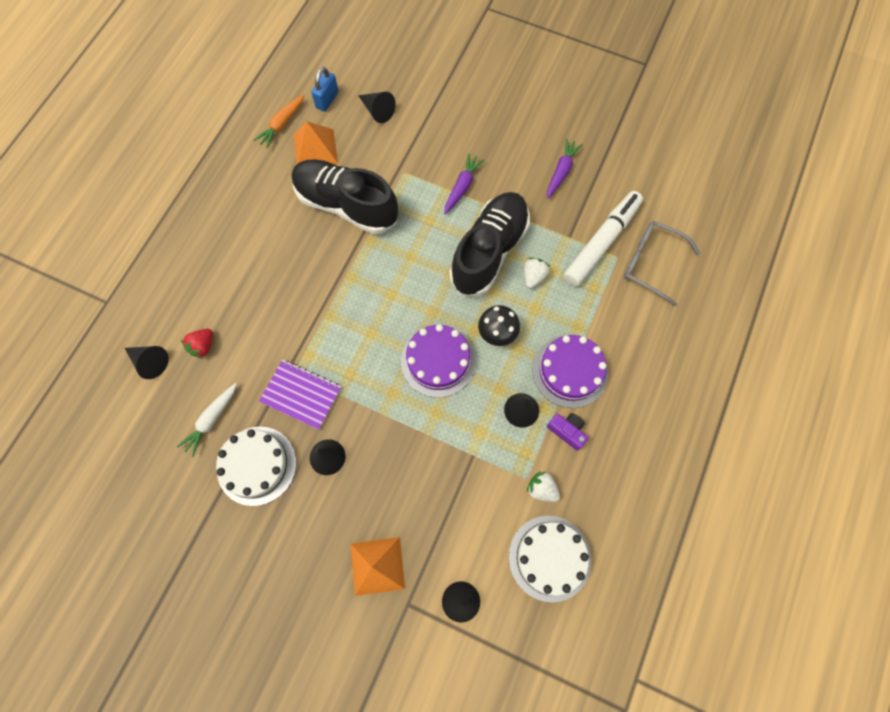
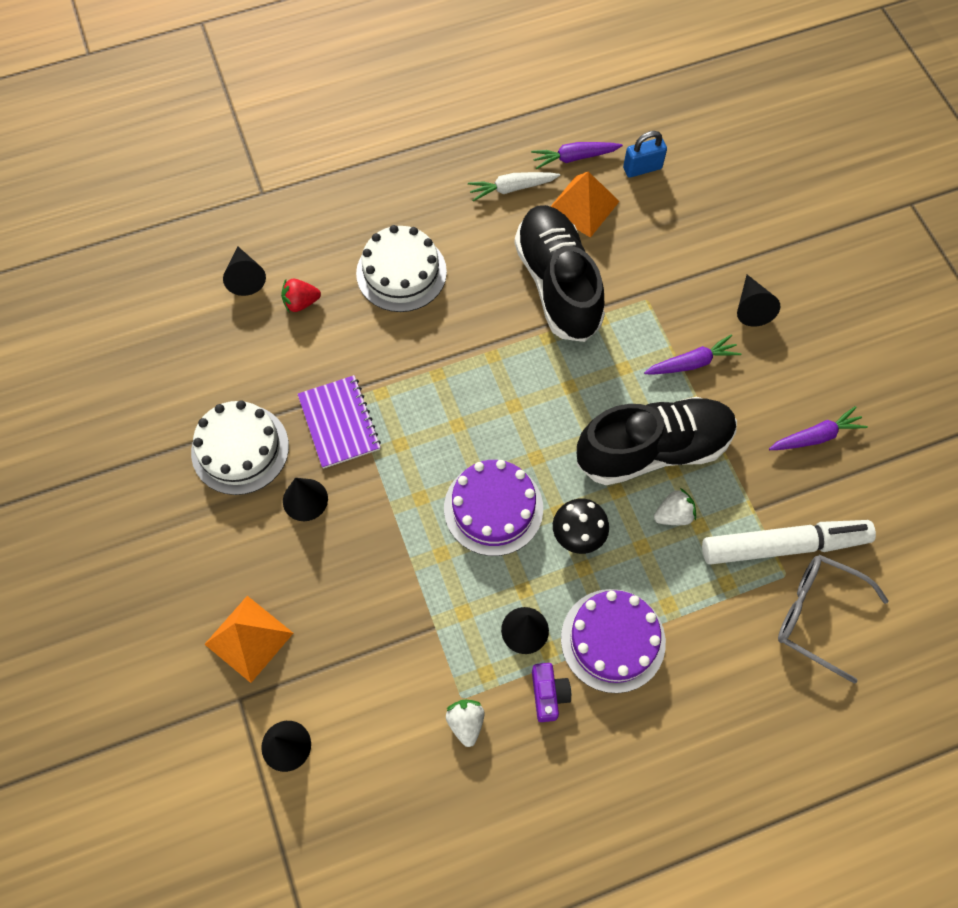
camera: 45 degrees right, 5 degrees down
(211, 420) = (243, 374): white carrot -> white carrot (512, 188)
(282, 124) = (574, 157): orange carrot -> purple carrot
(377, 111) = (682, 218): black cone -> black cone (751, 307)
(549, 558) = (406, 793): white cake -> white cake (401, 272)
(651, 263) = (817, 615): grey glasses -> grey glasses turned 45 degrees counterclockwise

